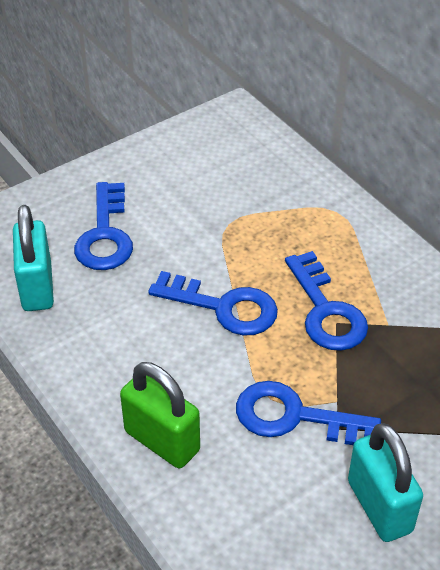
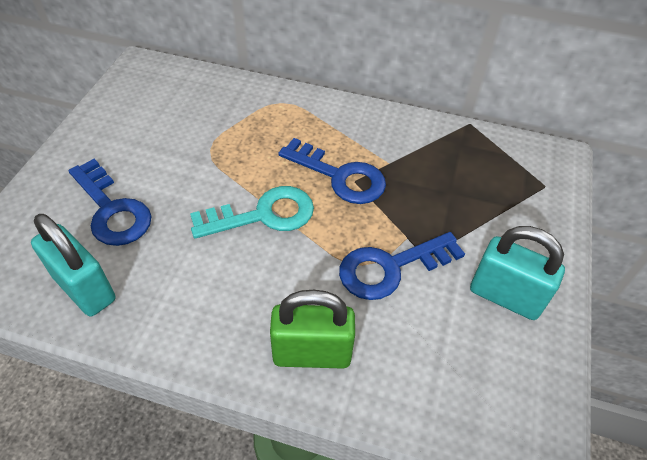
camera: 40 degrees left, 5 degrees up
(223, 307) = (263, 215): blue key -> turquoise key

